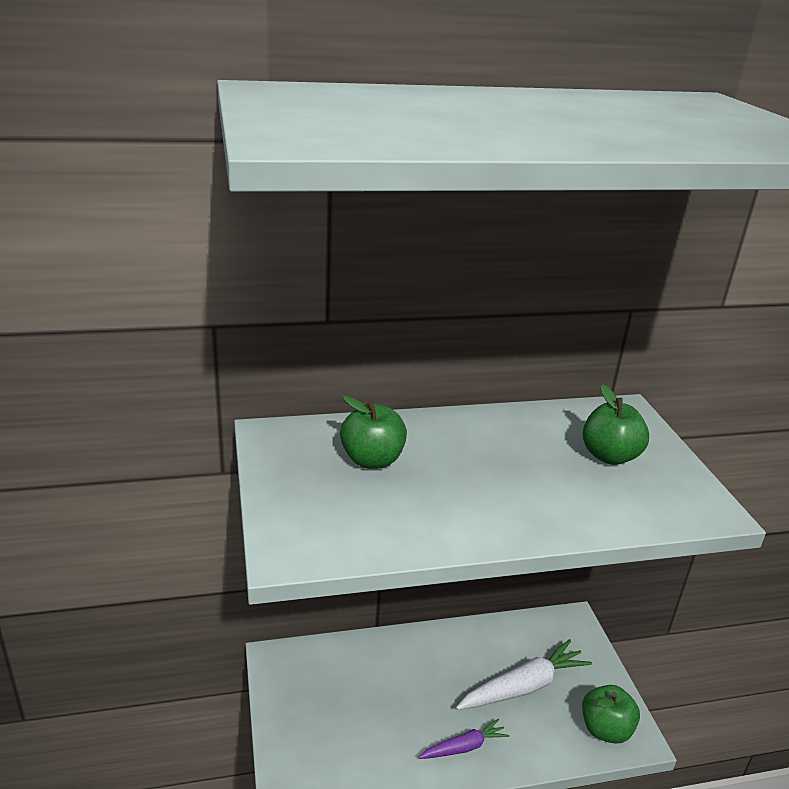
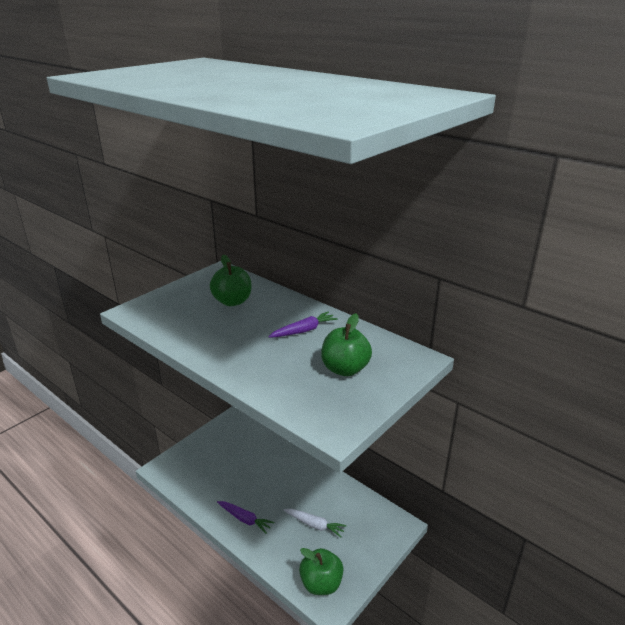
camera: 55 degrees right, 0 degrees up
(504, 444) = (303, 331): none -> purple carrot
(523, 687) = (314, 525): white carrot -> white carrot, size x0.58

